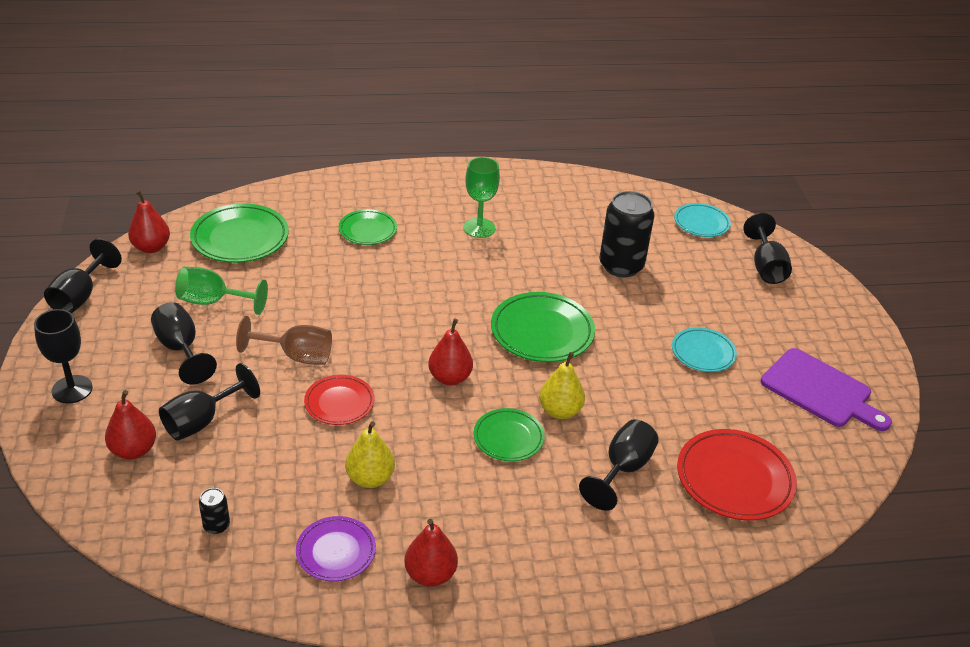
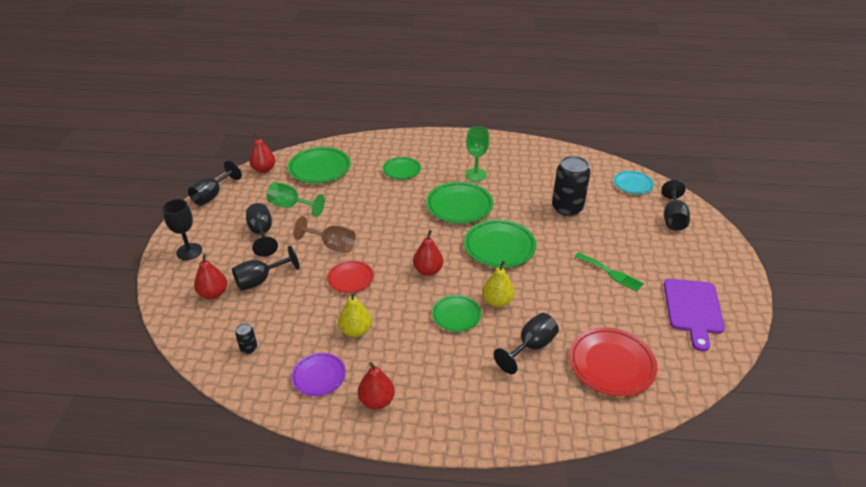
camera: 15 degrees right, 0 degrees up
(468, 277) = (459, 206): none -> green plate
(703, 353) = (611, 273): turquoise plate -> green fork
(820, 391) = (693, 309): purple cutting board -> purple cutting board turned 45 degrees clockwise

